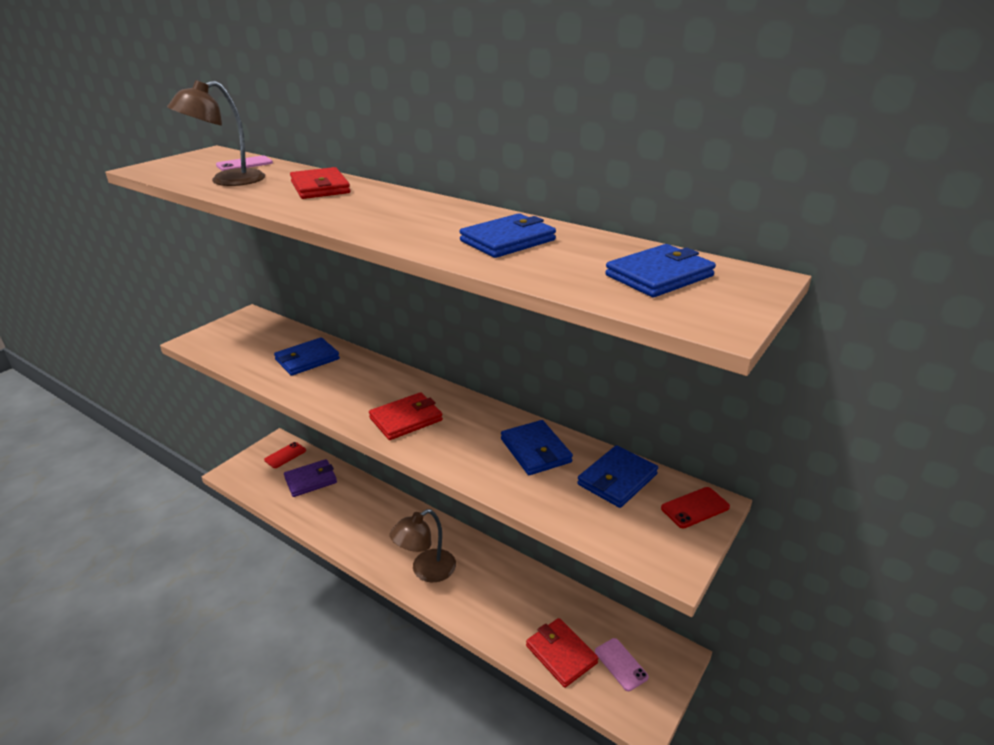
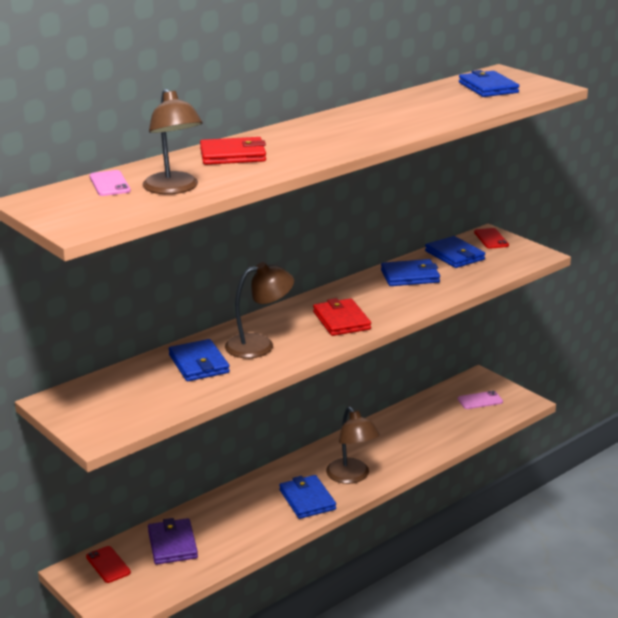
camera: 75 degrees left, 5 degrees down
(346, 382) = (259, 345): none -> brown lamp
(507, 240) = (411, 111): blue wallet -> blue wallet (307, 500)
(561, 654) = (464, 423): red wallet -> none

